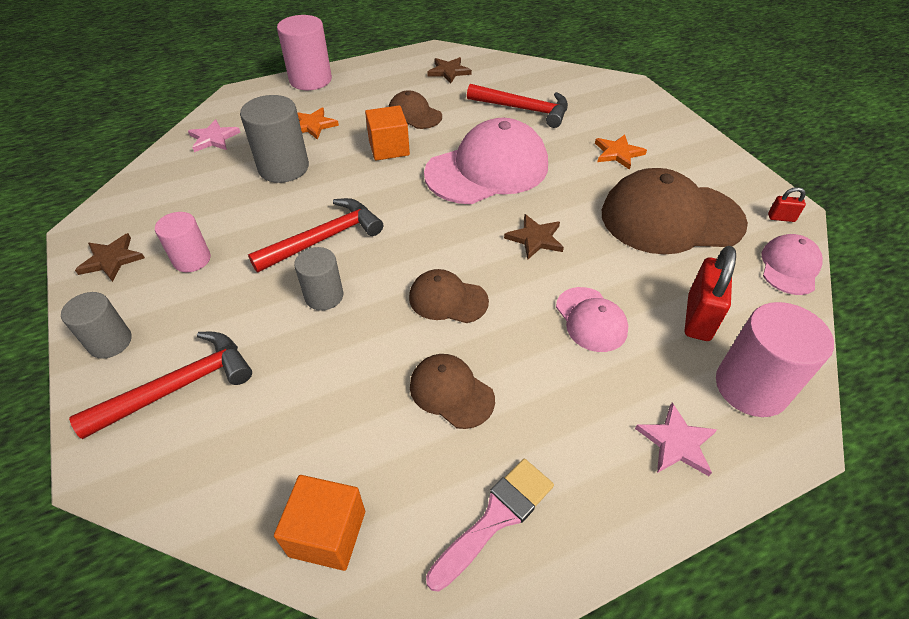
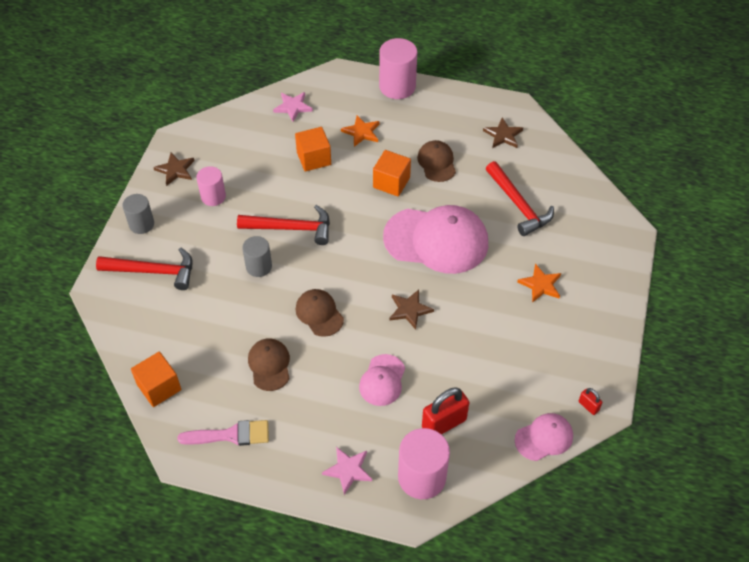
camera: 40 degrees right, 5 degrees up
(283, 168) = (314, 158): grey cylinder -> orange cube
(671, 218) = (512, 355): brown cap -> none

